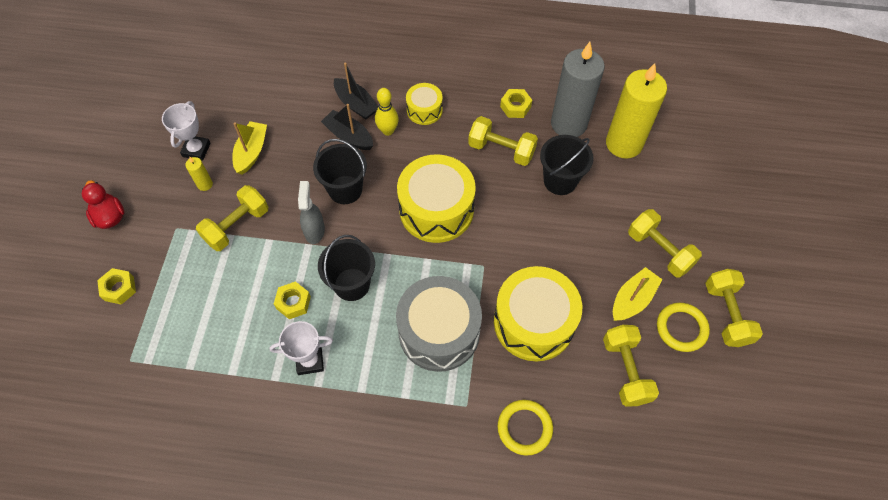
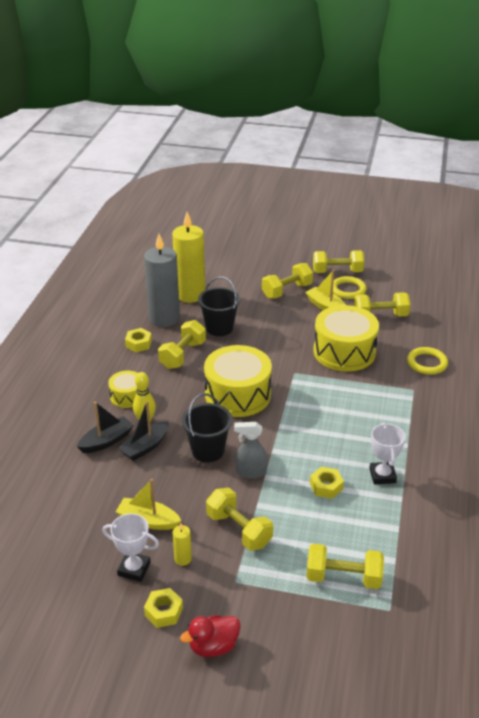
camera: 85 degrees left, 25 degrees down
(119, 289) = (307, 627): yellow nut -> yellow nut (164, 612)
(171, 319) = (343, 577): none -> yellow dumbbell
(352, 284) = (308, 448): black bucket -> none
(439, 332) = (353, 399): grey drum -> none

